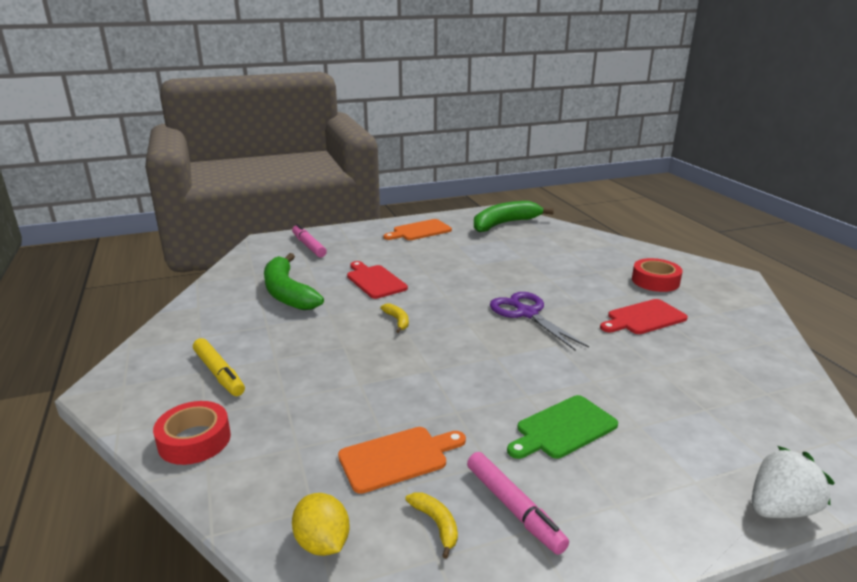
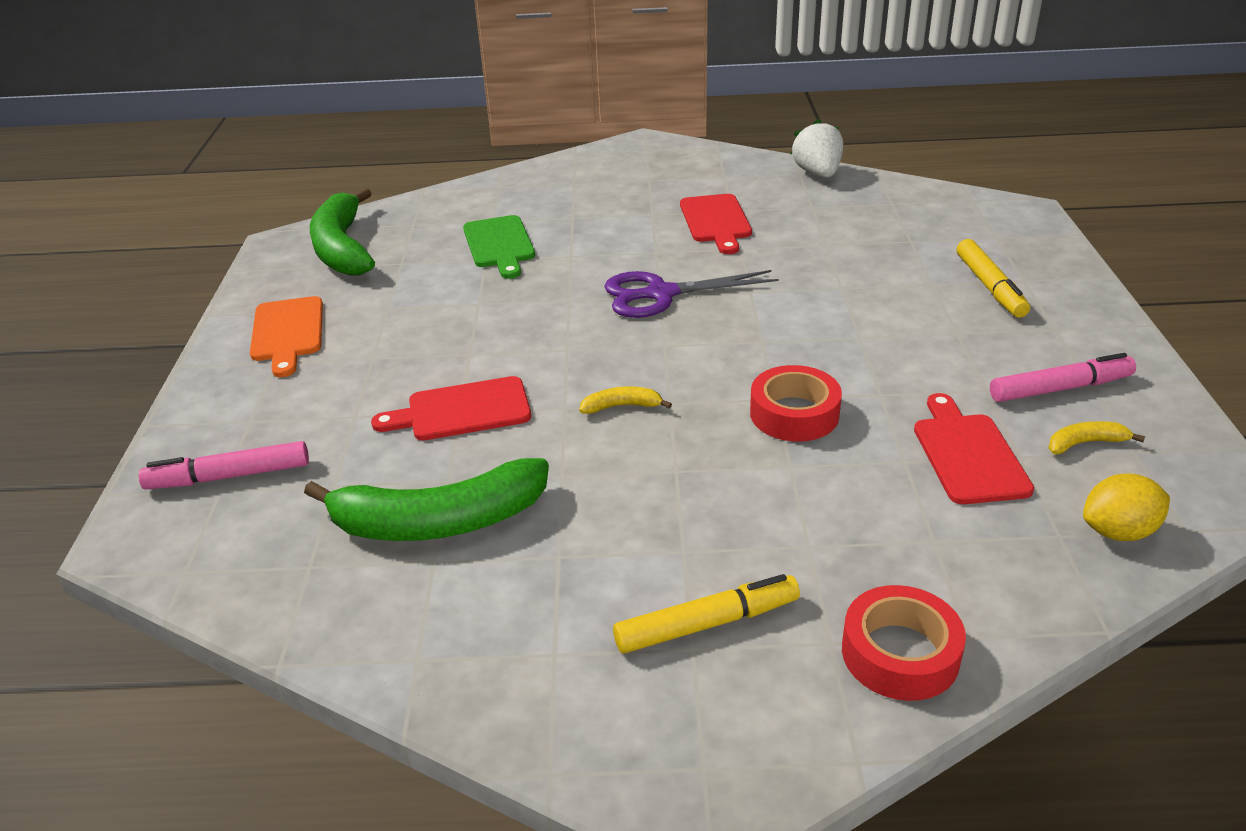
camera: 70 degrees left, 10 degrees up
(398, 458) = (968, 454): orange cutting board -> red cutting board
(563, 428) = (929, 328): green cutting board -> green cutting board (499, 245)
(655, 281) = (627, 189): red tape -> red tape (794, 414)
(662, 459) = (990, 287): none -> yellow marker
(780, 509) = (1062, 253): white strawberry -> white strawberry (817, 173)

